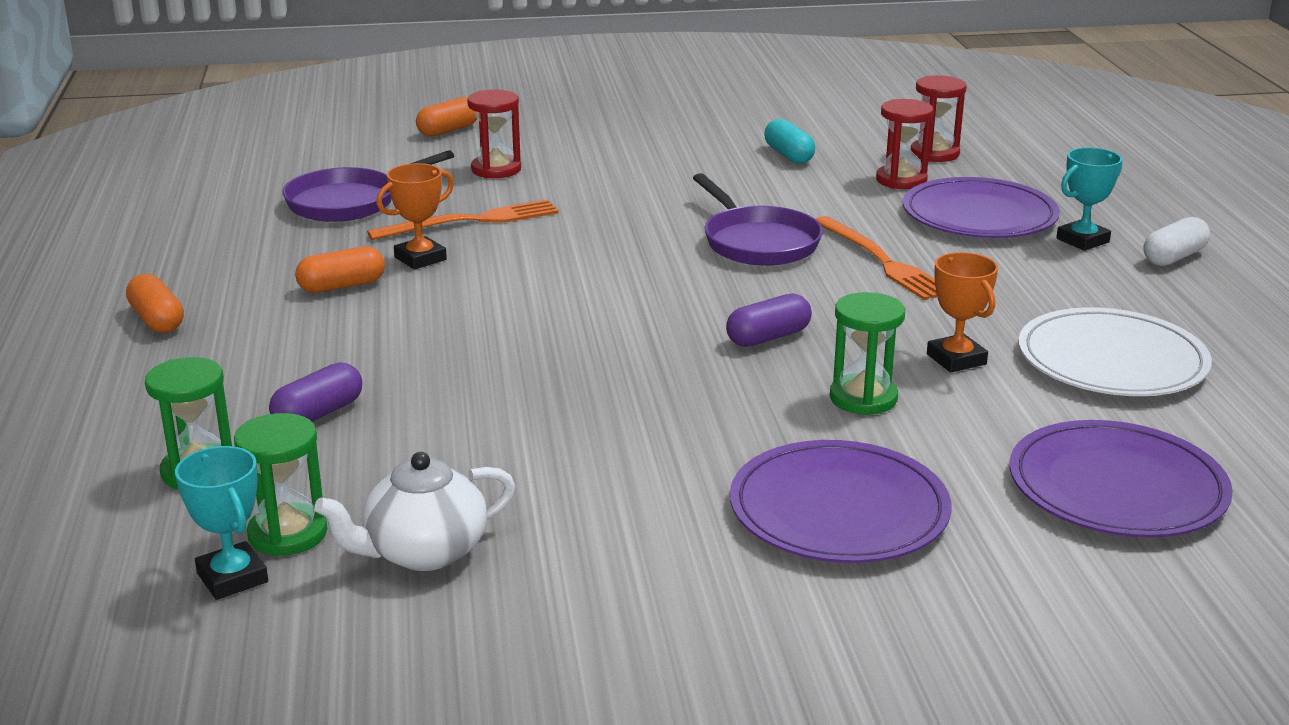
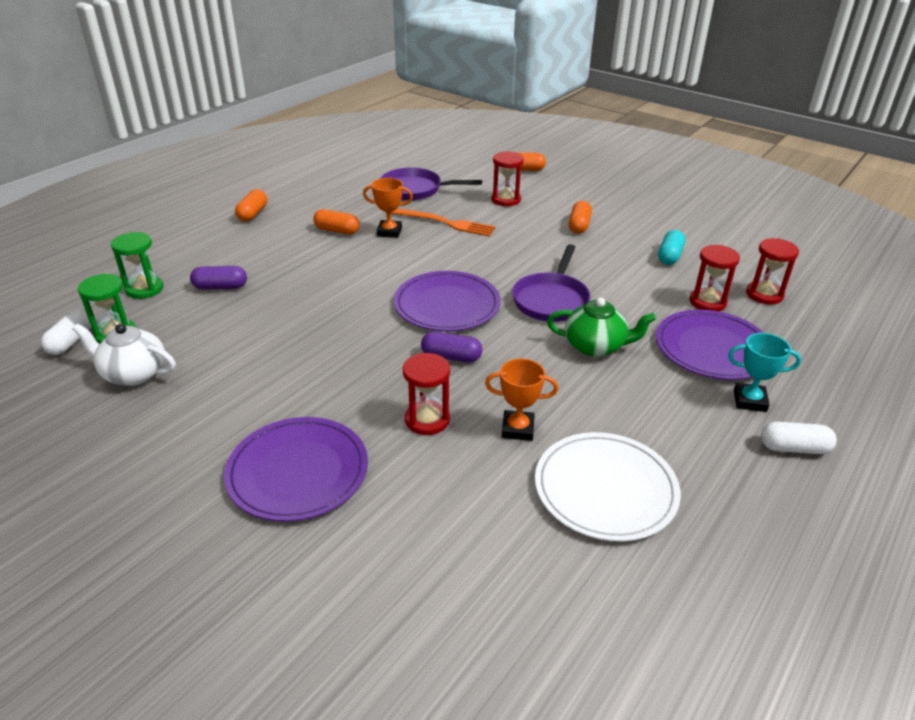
camera: 45 degrees right, 10 degrees up
(232, 578) = (71, 341): turquoise trophy -> white capsule
(638, 163) = (579, 225): none -> orange capsule
(863, 398) = (427, 420): green hourglass -> red hourglass
(882, 261) = (595, 346): orange fork -> green teapot
(956, 359) = (517, 429): orange trophy -> orange trophy turned 75 degrees clockwise
(1117, 487) = (445, 567): purple plate -> purple plate (447, 305)

